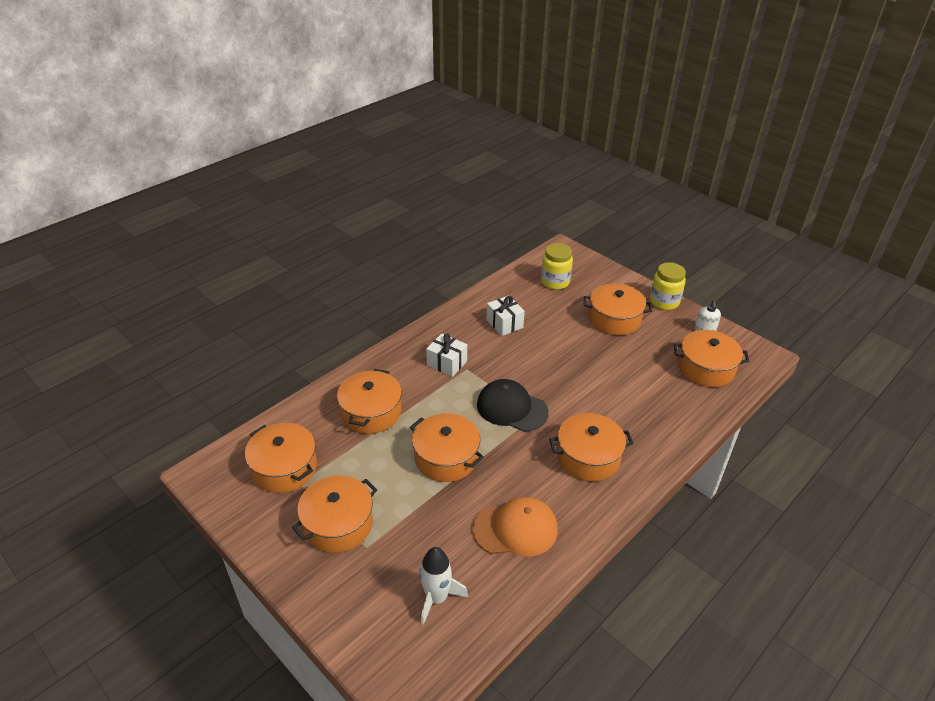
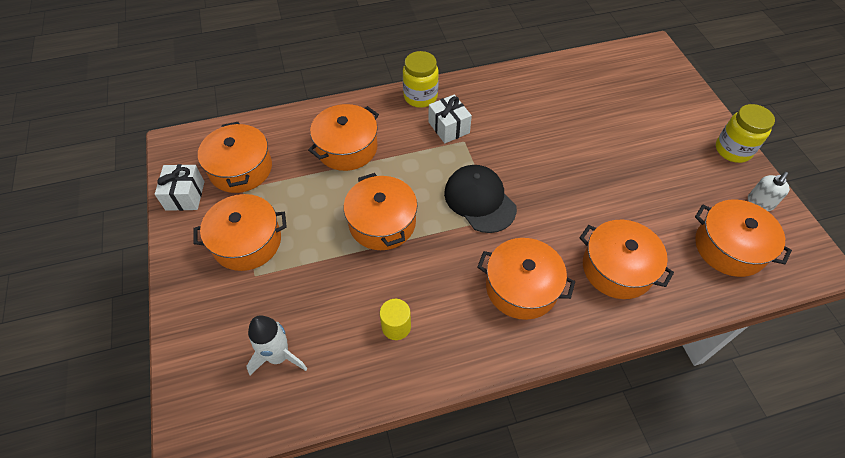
camera: 30 degrees right, 15 degrees up
(504, 324) = (534, 108): white gift -> white gift (185, 195)
(515, 529) = (396, 326): orange cap -> yellow cylinder
(555, 282) = (620, 82): yellow jar -> yellow jar (420, 97)
(614, 319) = (658, 148): orange pot -> orange pot (617, 268)

